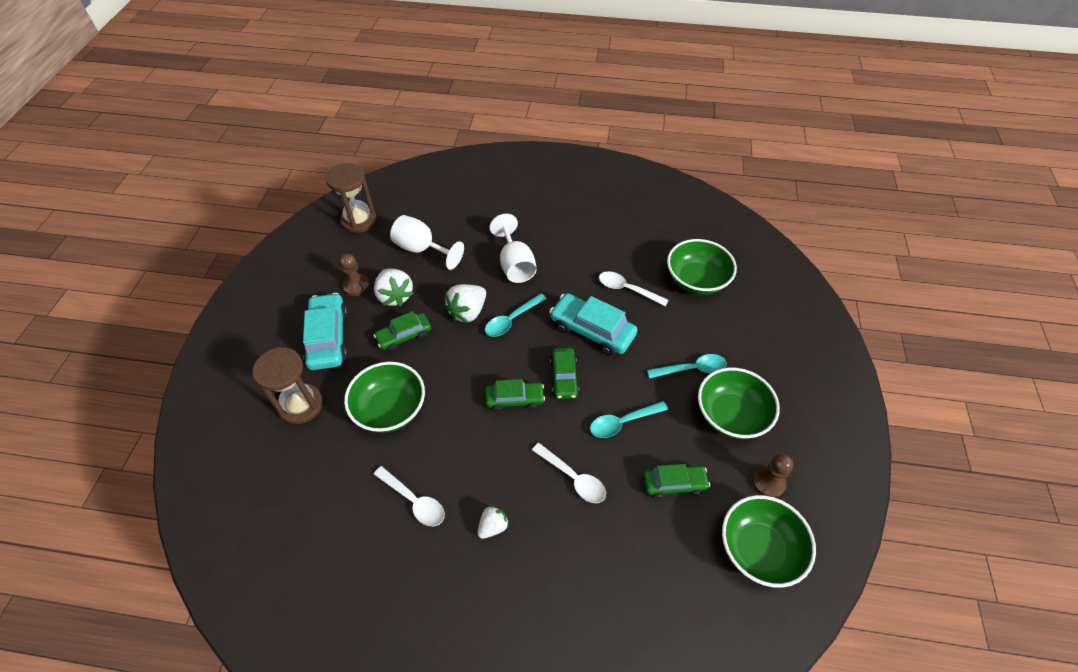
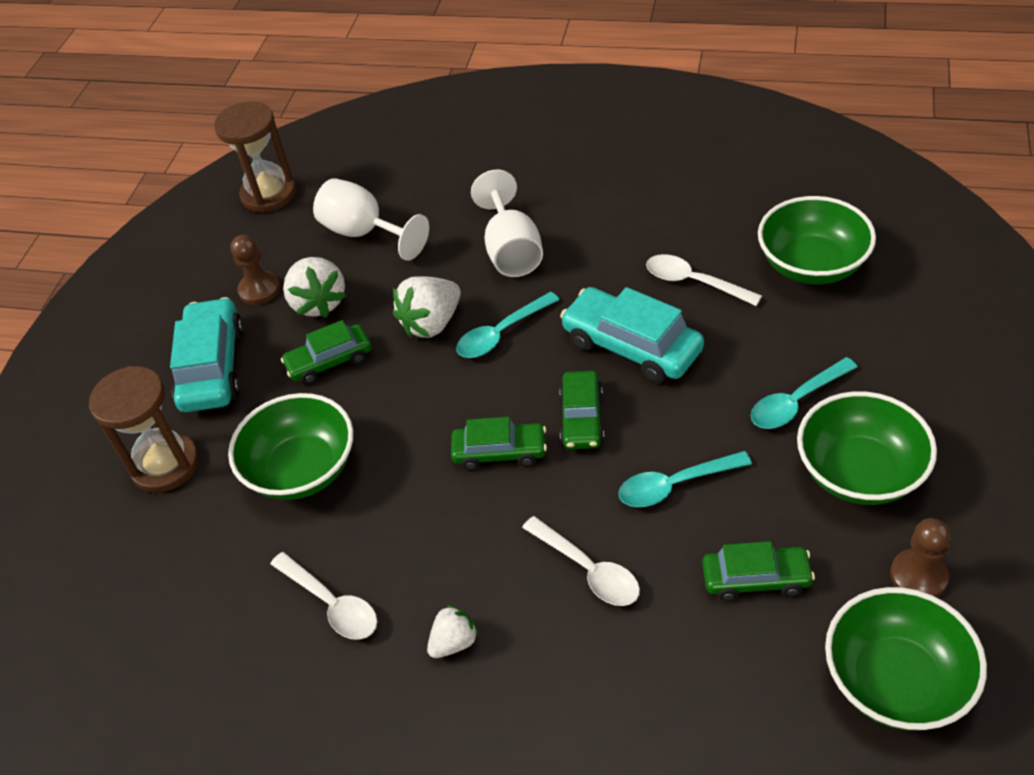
camera: 10 degrees right, 5 degrees down
(692, 369) = (796, 402): turquoise spoon -> turquoise spoon turned 150 degrees clockwise

